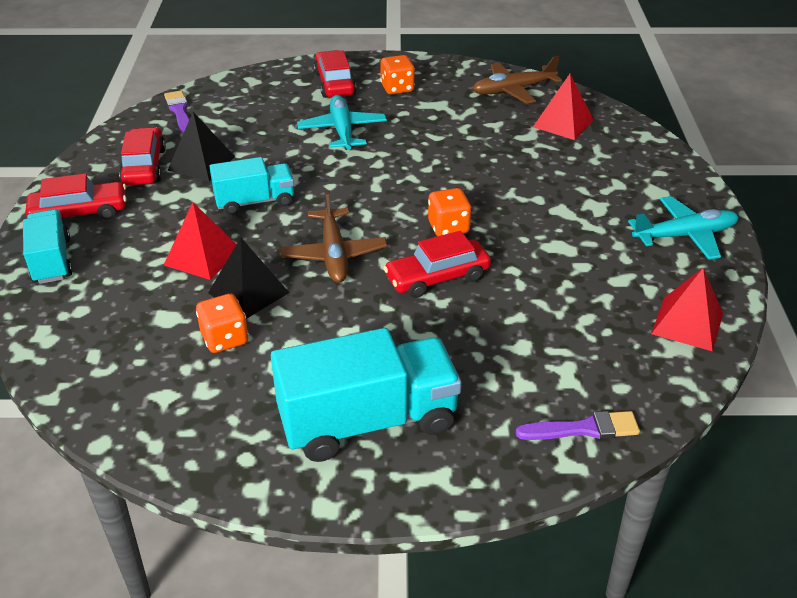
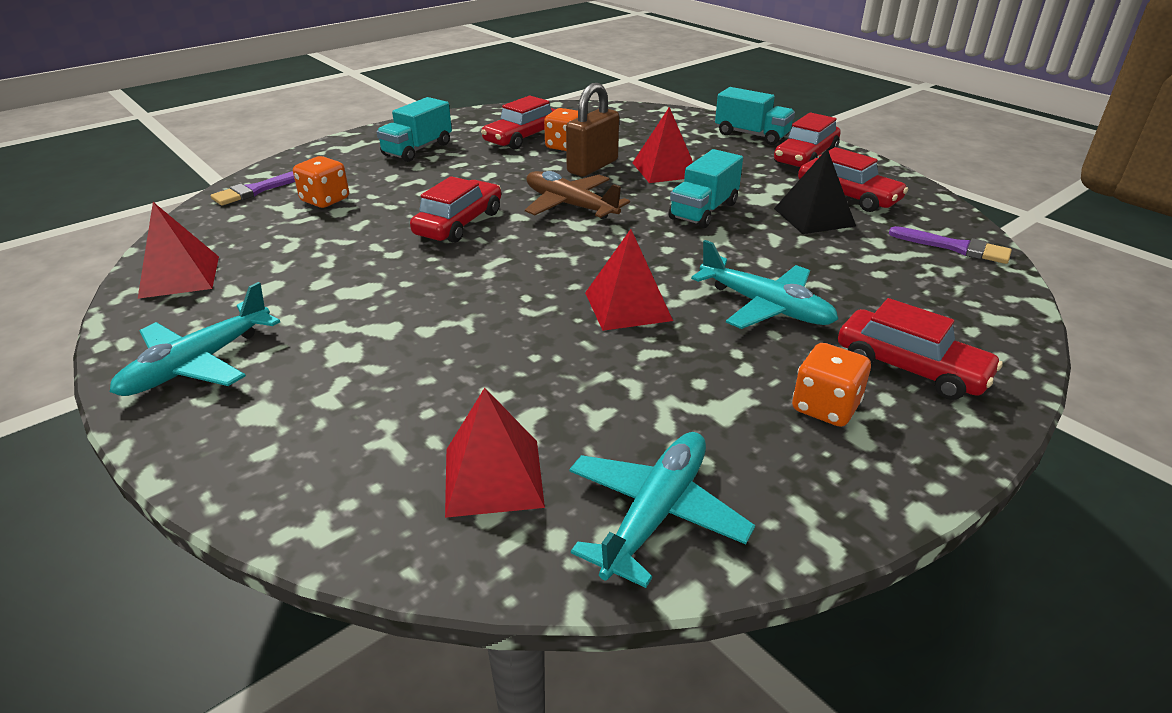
camera: 140 degrees right, 5 degrees down
(240, 381) = (522, 137): none -> red car
(248, 292) = (592, 166): black pyramid -> brown padlock
(368, 421) = (417, 149): turquoise truck -> turquoise truck, size x0.59
(411, 162) = (628, 306): none -> red pyramid
(448, 227) = (496, 261): orange dice -> orange dice (325, 200)
(513, 90) = (655, 514): brown plane -> turquoise plane

